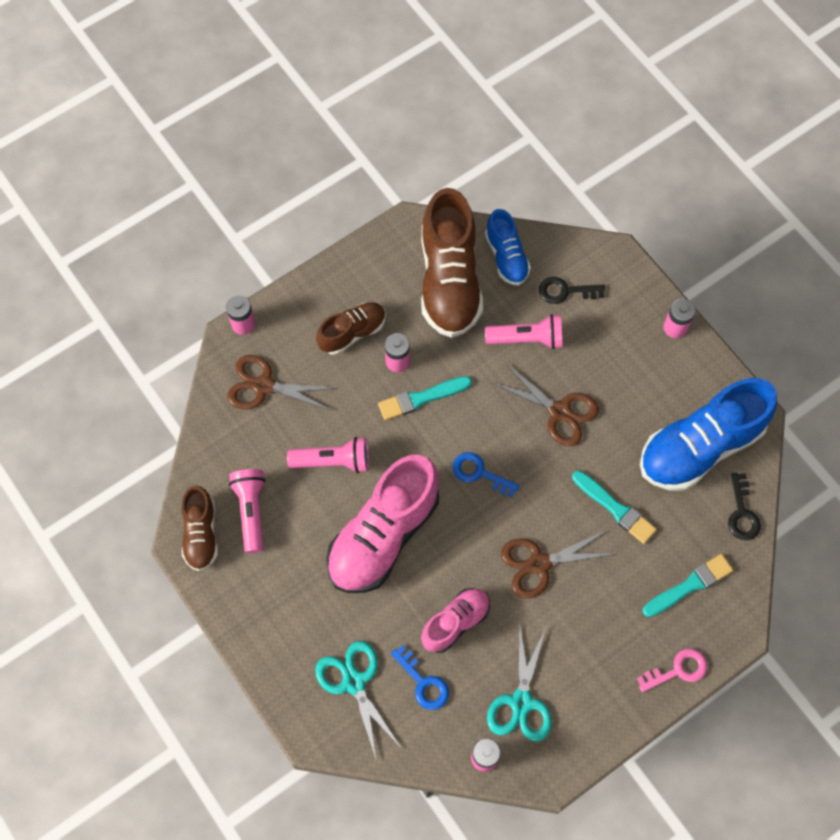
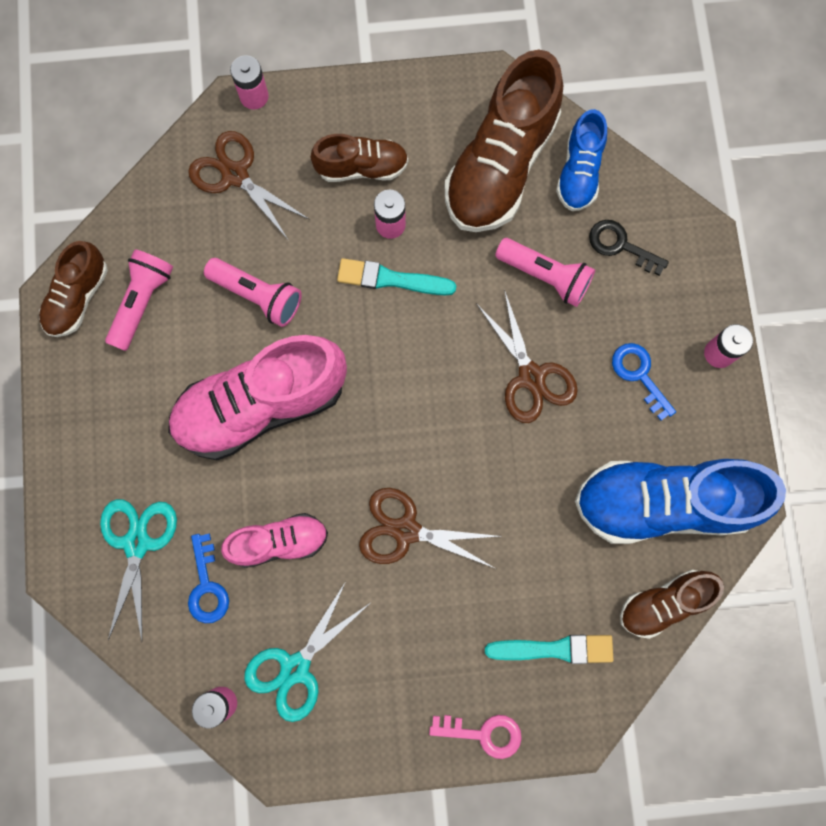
camera: 30 degrees right, 10 degrees up
(479, 473) = (403, 395): blue key -> blue key (639, 375)
(615, 508) = (525, 517): turquoise brush -> none
(742, 513) = (663, 603): black key -> brown shoe

